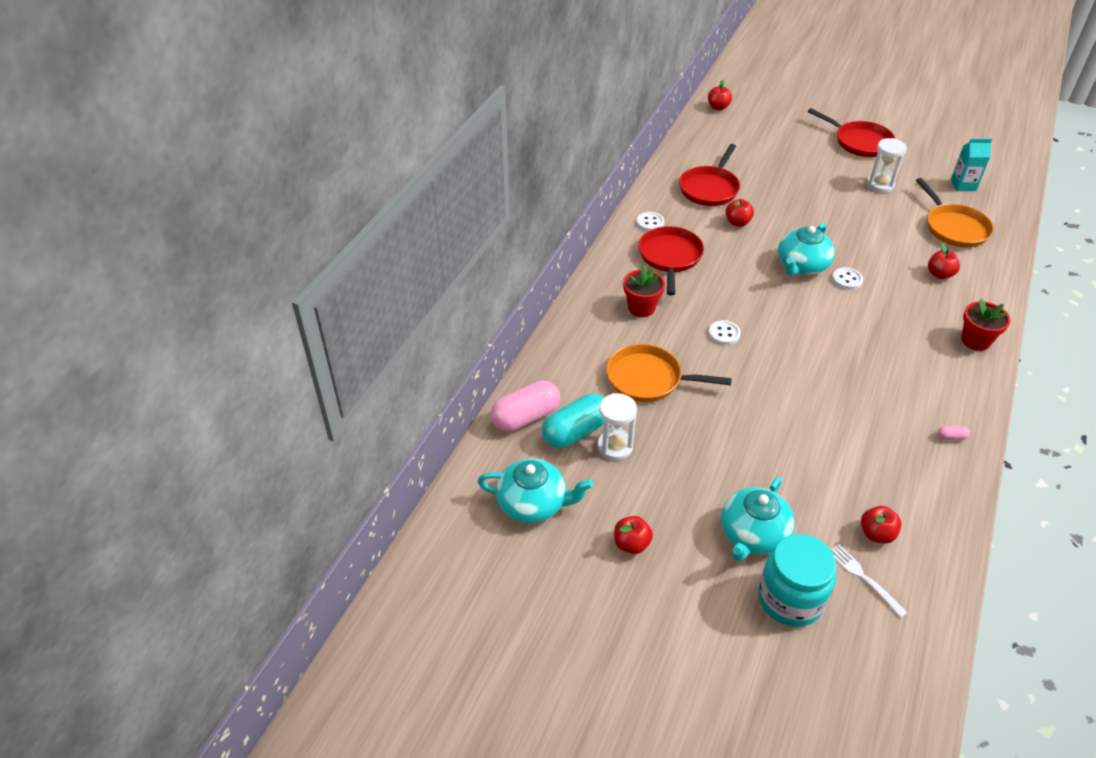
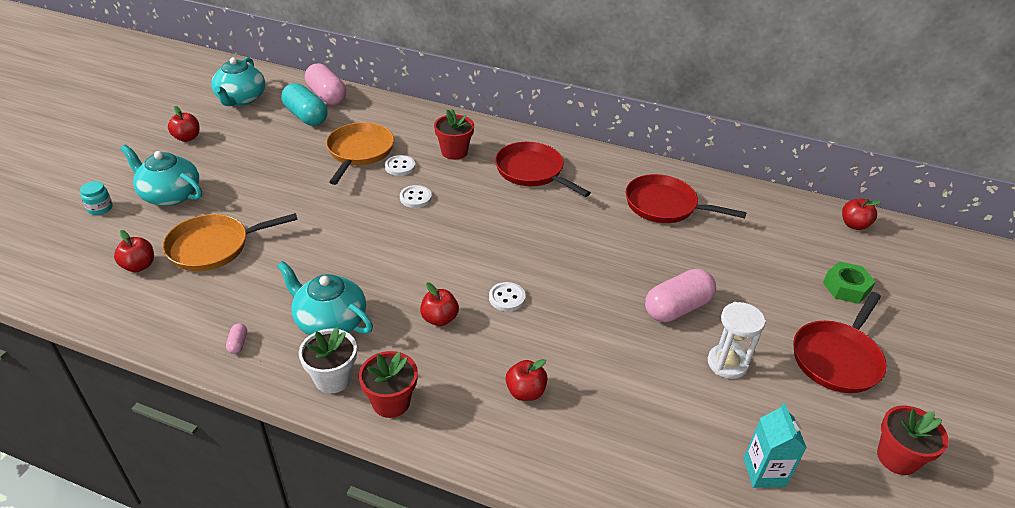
camera: 85 degrees right, 5 degrees down
(615, 447) = (285, 133): white hourglass -> none
(650, 223) = (588, 162): white button -> white button (400, 166)
(670, 257) = (532, 171): red pan -> red pan turned 135 degrees counterclockwise
(737, 222) = (603, 221): red apple -> red apple (439, 319)
(790, 125) = (846, 287): none -> green nut
(790, 599) = (100, 208): turquoise jar -> turquoise jar, size x0.44
(801, 266) = (529, 263): turquoise teapot -> turquoise teapot (330, 321)
(832, 198) = (677, 308): none -> pink capsule
(864, 578) = (98, 251): white fork -> none
(932, 138) = (897, 458): none -> red flower pot
(954, 228) = (640, 433): orange pan -> orange pan (214, 247)
(966, 374) = (333, 378): none -> white flower pot

